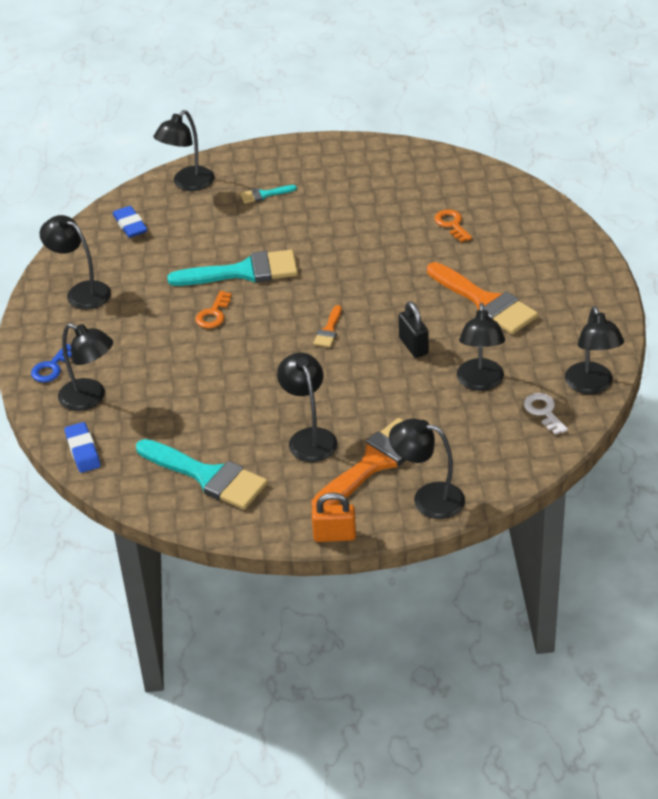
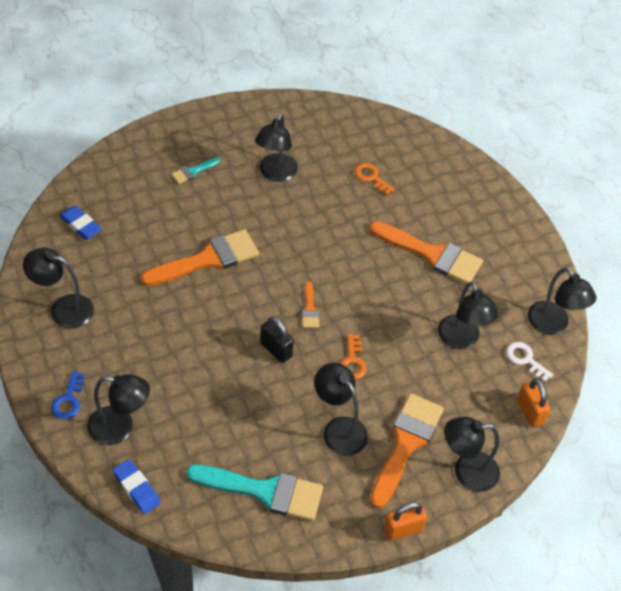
camera: 25 degrees left, 10 degrees up
(188, 184) = (117, 170): black lamp -> black lamp (275, 174)
(213, 314) = (199, 311): orange key -> orange key (353, 361)
(243, 272) = (208, 259): turquoise brush -> orange brush
(413, 346) = (390, 312): black padlock -> black padlock (276, 350)
(525, 459) = (530, 412): none -> orange padlock

